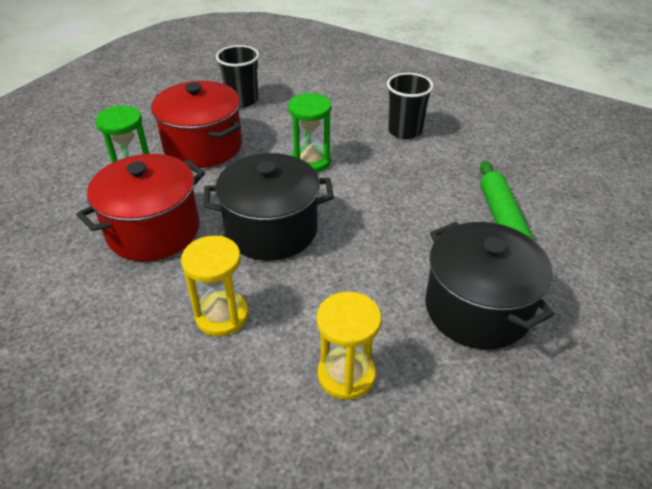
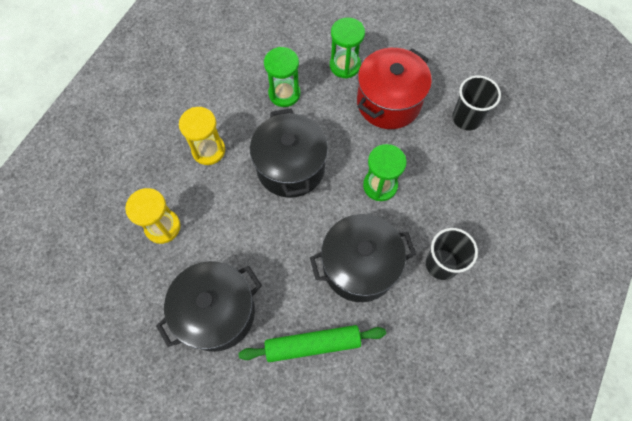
camera: 85 degrees right, 25 degrees up
(153, 230) = (284, 93): red pot -> green hourglass
(408, 183) = (359, 266): none -> black pot

